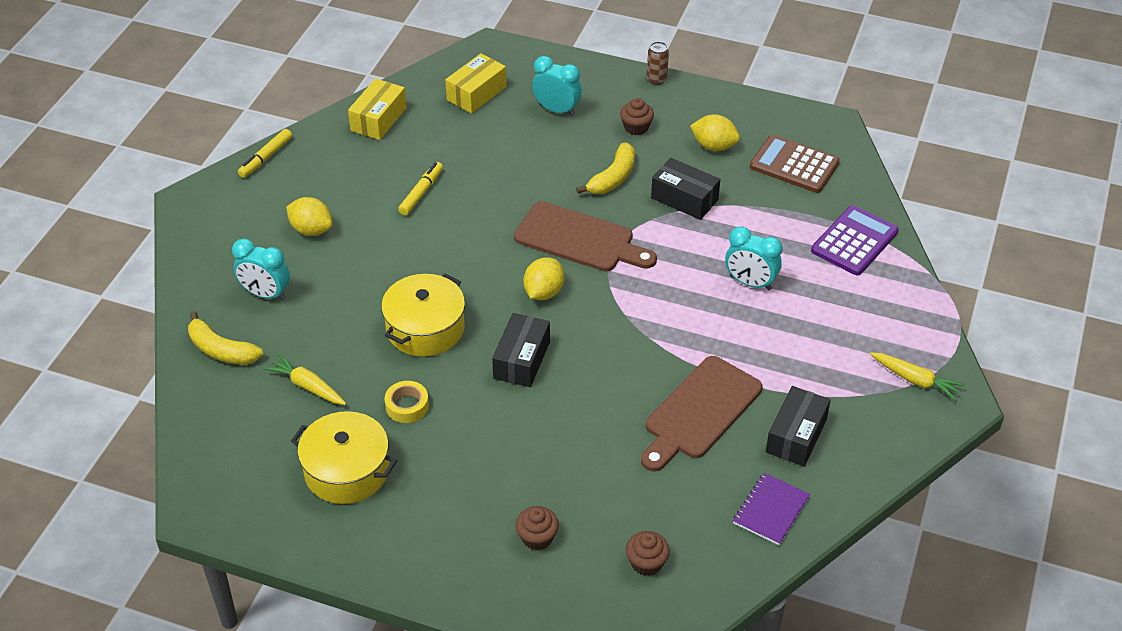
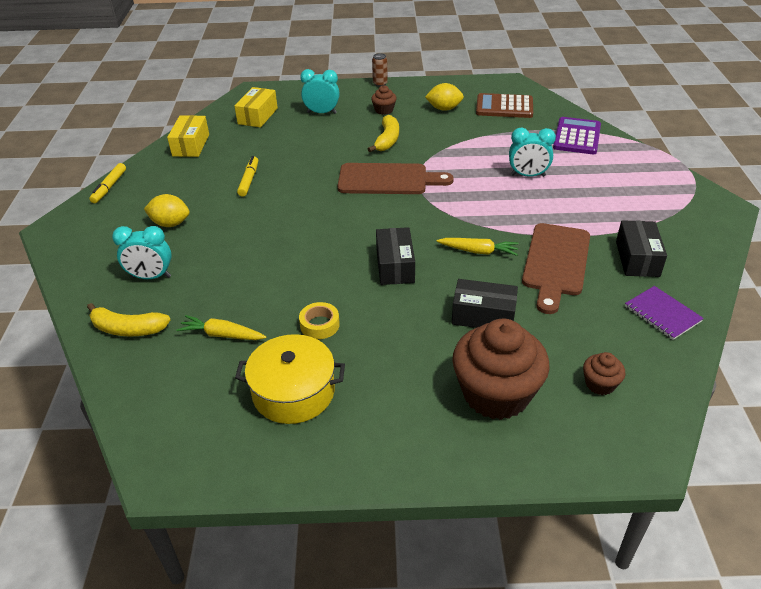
camera: 20 degrees left, 5 degrees down
(425, 328) = (303, 265): yellow pot -> none
(537, 537) = (496, 393): brown cupcake -> brown cupcake, size x2.26
(544, 292) = (383, 218): yellow lemon -> none
(684, 199) = (446, 140): black box -> black box (483, 316)
(771, 510) = (662, 314): purple notebook -> purple notebook turned 45 degrees counterclockwise
(915, 380) = (686, 202): yellow carrot -> yellow carrot (478, 251)

